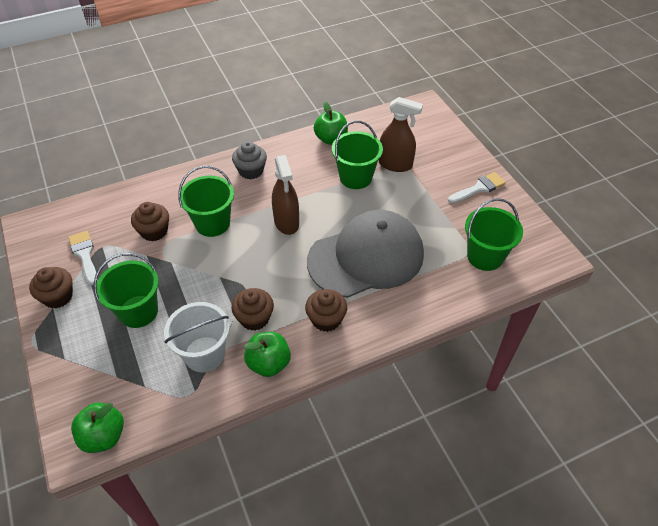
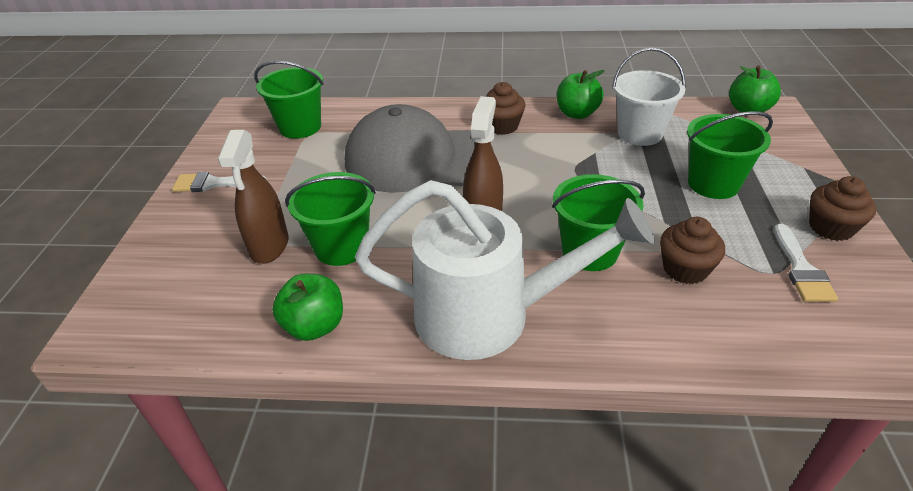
camera: 150 degrees left, 10 degrees down
(251, 171) = (490, 315): grey cupcake -> white watering can
(254, 318) = (576, 145): brown cupcake -> none
(395, 164) = (269, 246): brown spray bottle -> brown spray bottle turned 135 degrees counterclockwise

